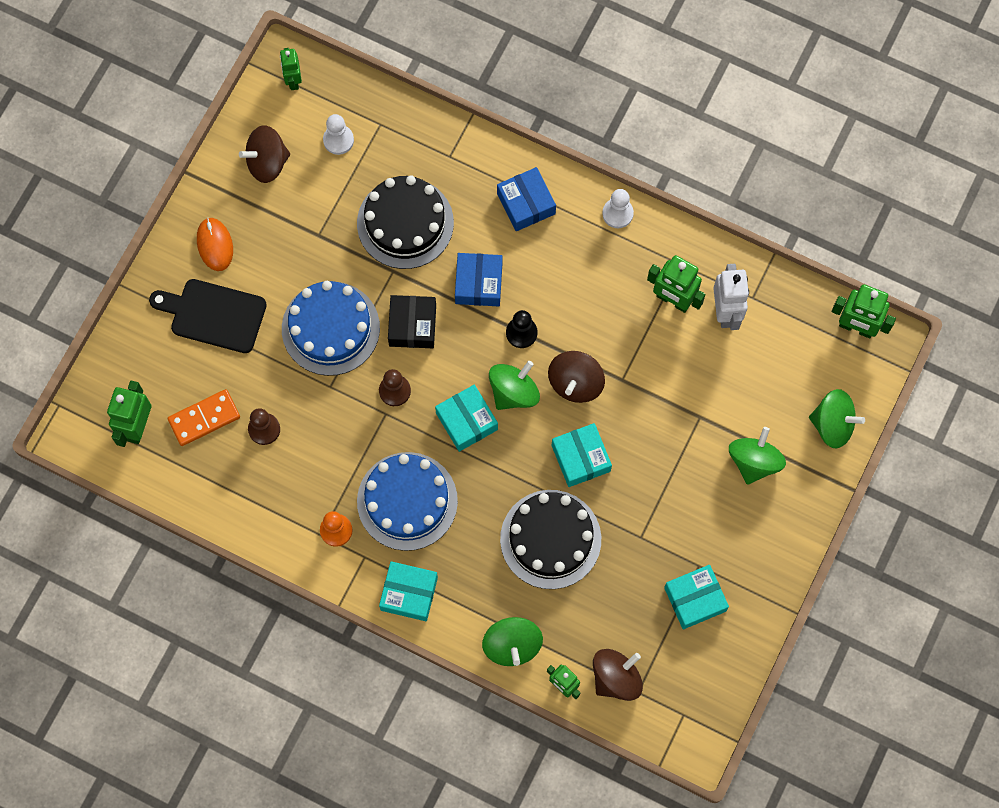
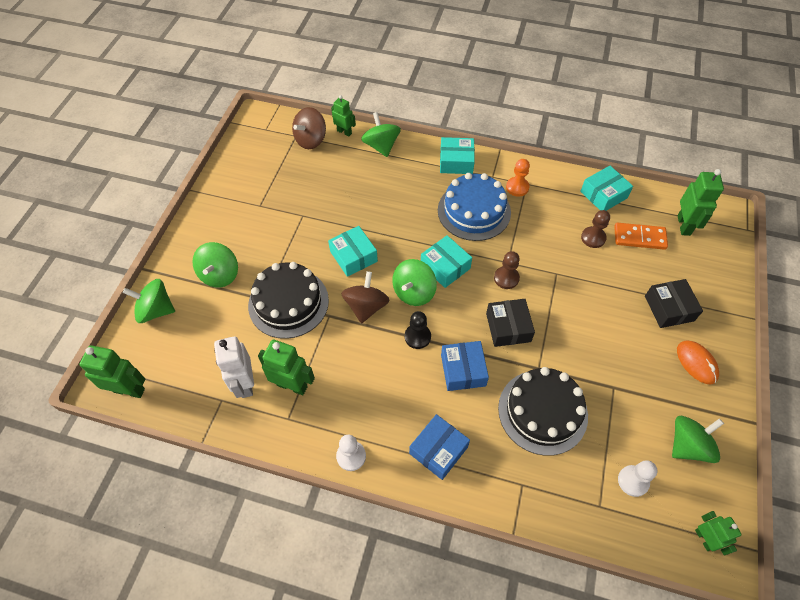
camera: 170 degrees right, 15 degrees down
(204, 418) = (639, 238): orange domino -> orange domino turned 45 degrees clockwise
(213, 315) = (669, 308): black cutting board -> black box
(267, 163) = (688, 445): brown spinning top -> green spinning top
(330, 328) = (573, 314): blue cake -> none
(526, 203) = (438, 450): blue box -> blue box turned 75 degrees clockwise
(550, 539) = (367, 205): black cake -> black cake (288, 303)
(695, 599) = (261, 187): turquoise box -> turquoise box (603, 195)

